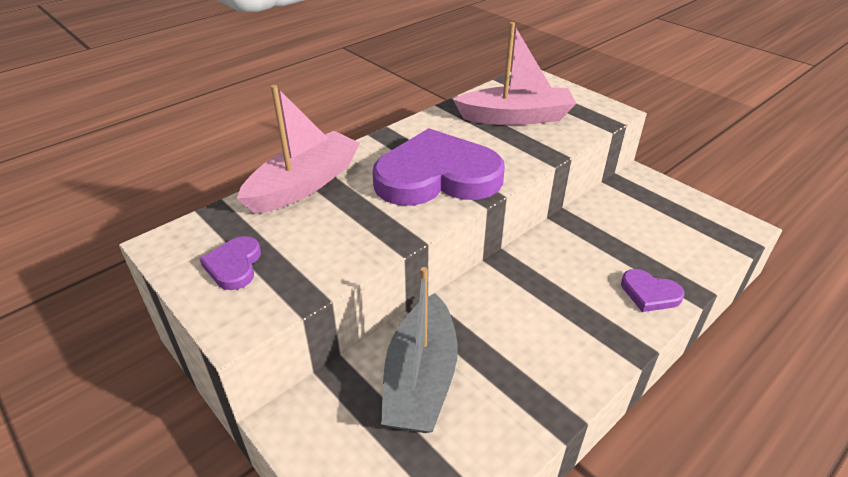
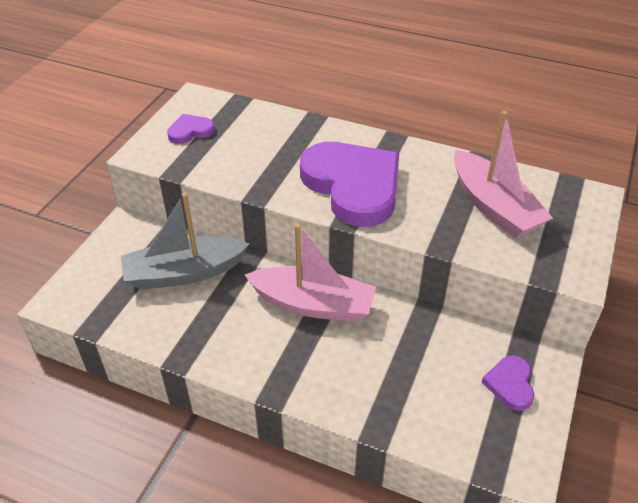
camera: 65 degrees right, 5 degrees up
(304, 184) = (293, 125): pink boat -> pink boat (313, 304)
(649, 293) = (353, 394): purple heart -> purple heart (510, 384)

